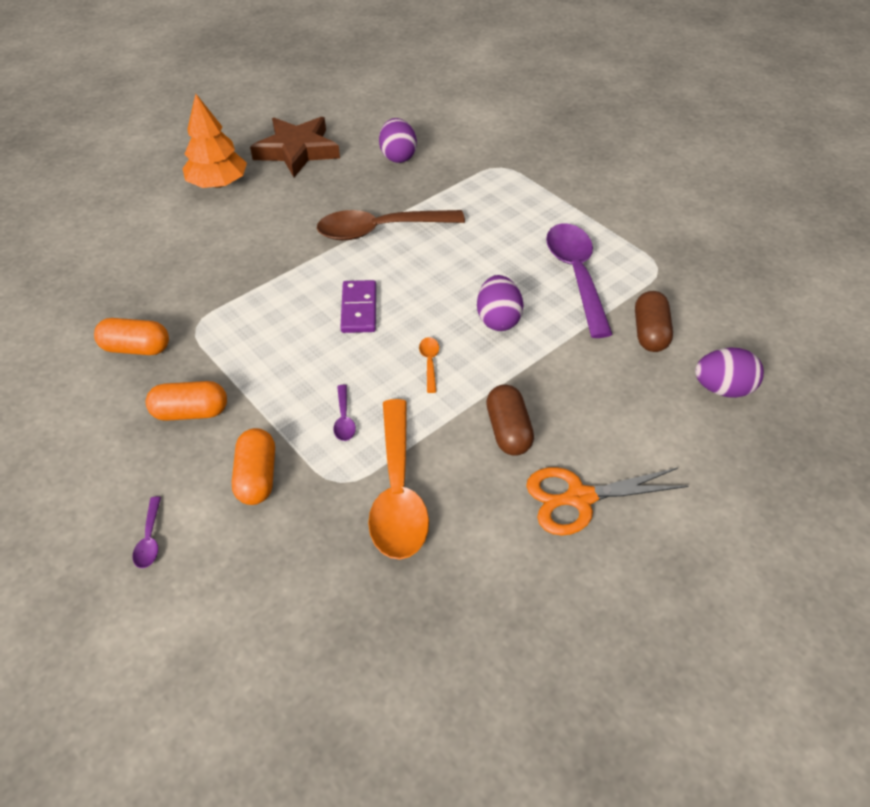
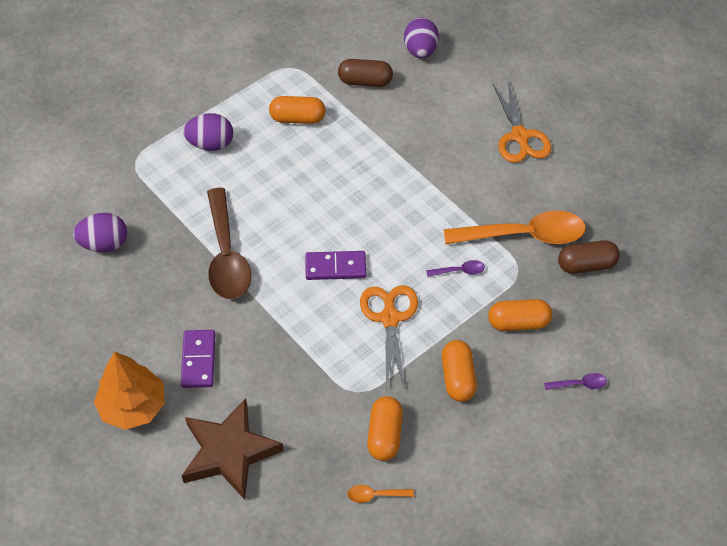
camera: 90 degrees left, 5 degrees up
(258, 218) = (198, 360): none -> purple domino
(283, 353) = (390, 318): none -> orange scissors
(297, 151) = (79, 336): brown star -> brown star (229, 452)
(429, 362) = (398, 217): orange spoon -> orange spoon (375, 495)
(498, 319) = (349, 172): purple egg -> purple egg (211, 144)
(508, 430) = (465, 171): brown capsule -> brown capsule (586, 265)
(576, 275) = (297, 118): purple spoon -> orange capsule

